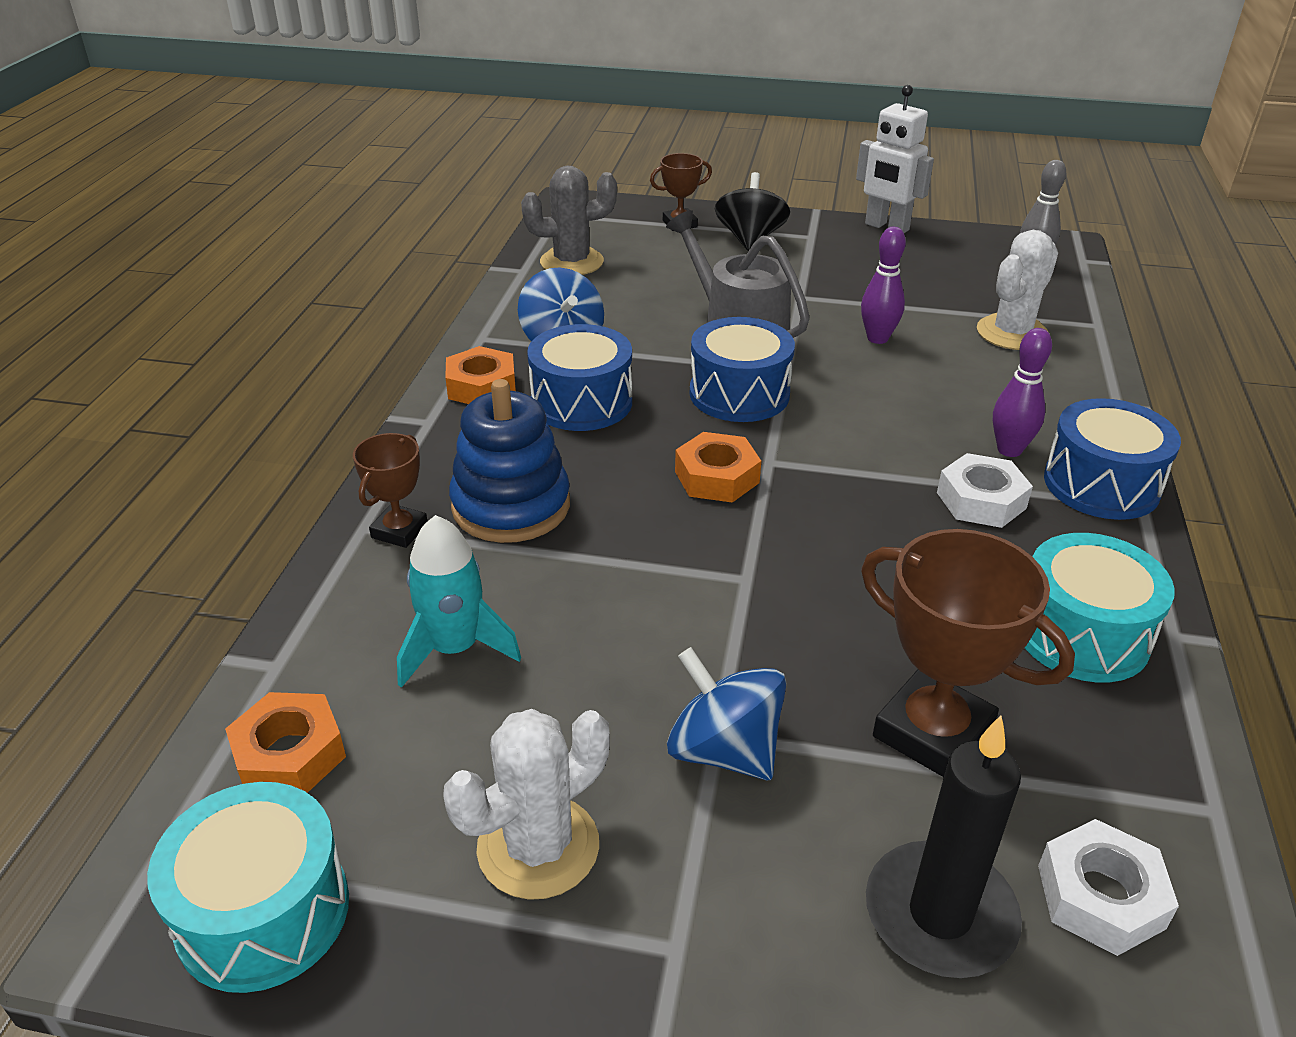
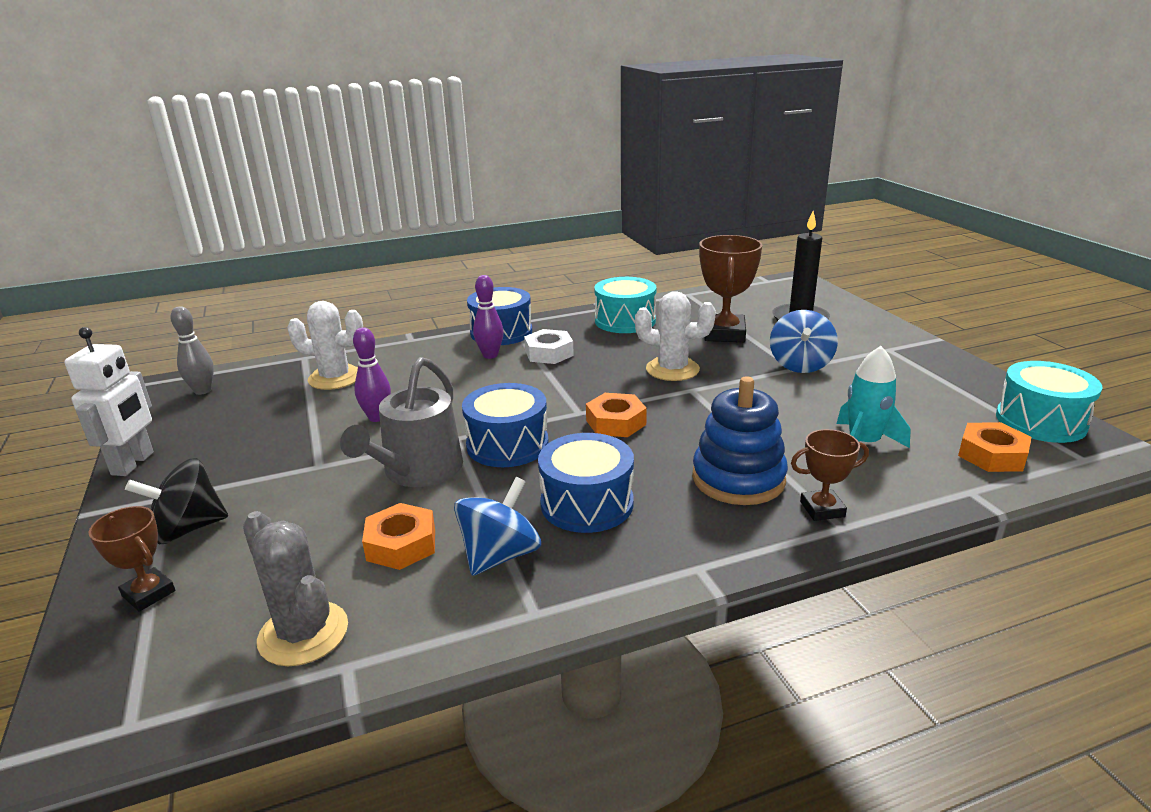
camera: 120 degrees left, 10 degrees down
(482, 386) = (618, 565): orange nut -> orange nut (401, 544)
(538, 847) = (906, 382): white cactus -> white cactus (672, 369)
(1100, 896) = (752, 302): white nut -> none

